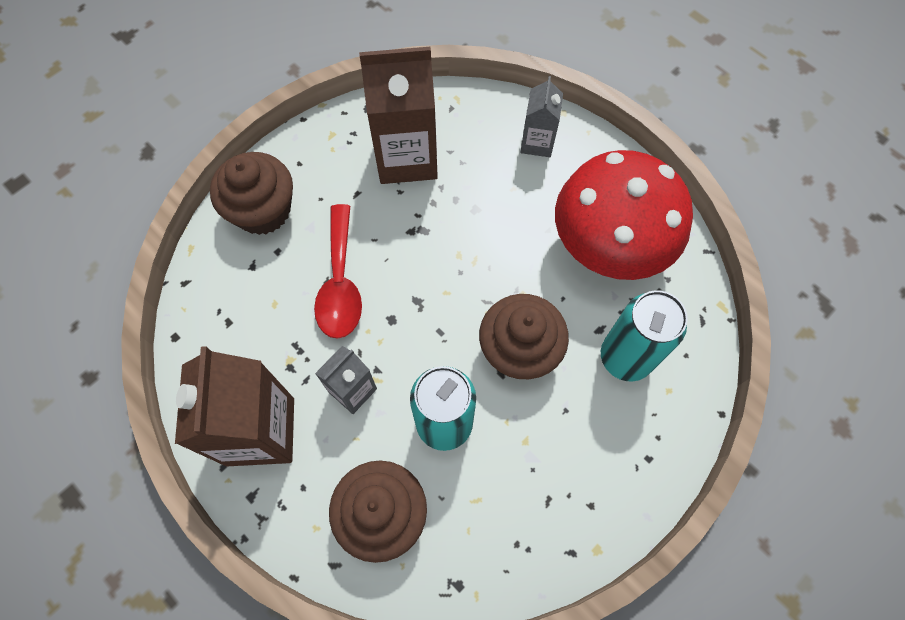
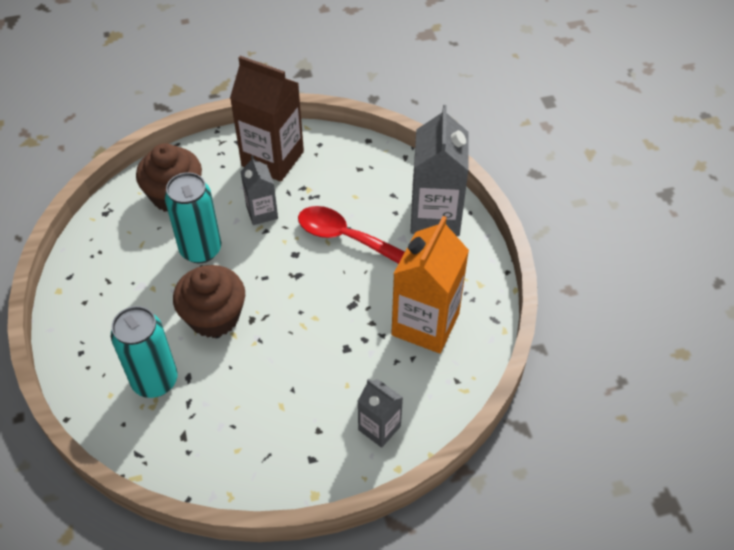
camera: 120 degrees right, 15 degrees down
(263, 210) = (435, 216): brown cupcake -> grey carton
(406, 157) = (425, 324): brown carton -> orange carton
(608, 247) = (247, 424): red mushroom -> none

